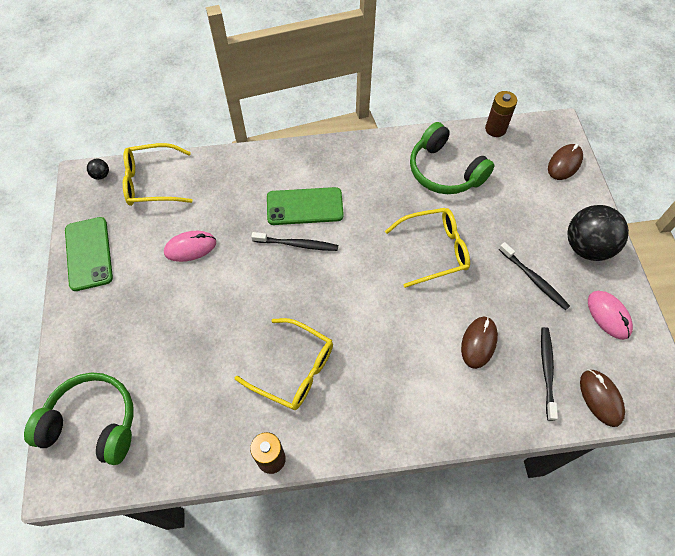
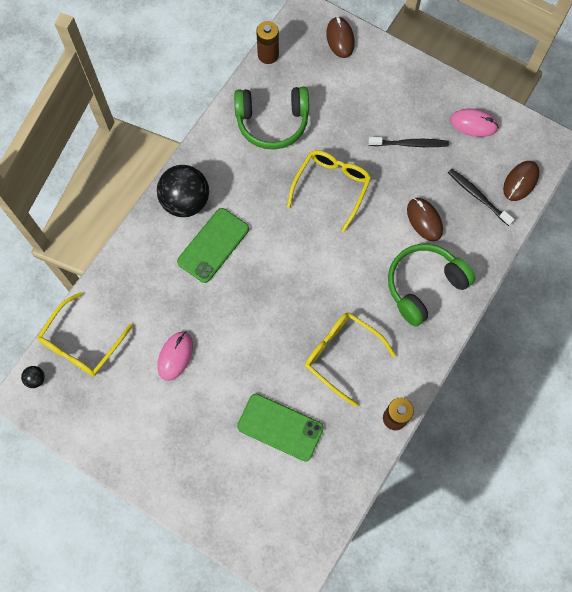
camera: 50 degrees left, 10 degrees up
(89, 253) = (111, 438): green phone -> green phone (280, 427)
(92, 423) = (268, 524): green headphones -> green headphones (424, 286)
(293, 369) = (342, 355): yellow glasses -> yellow glasses turned 120 degrees counterclockwise
(297, 244) = (243, 276): black toothbrush -> none
(586, 247) = (415, 89): black ball -> black ball (186, 201)
(600, 398) = (520, 181): brown mouse -> brown mouse turned 75 degrees counterclockwise

